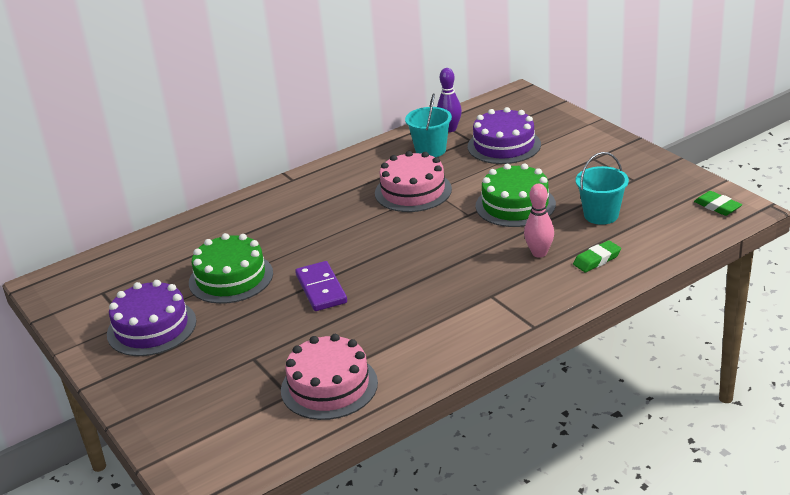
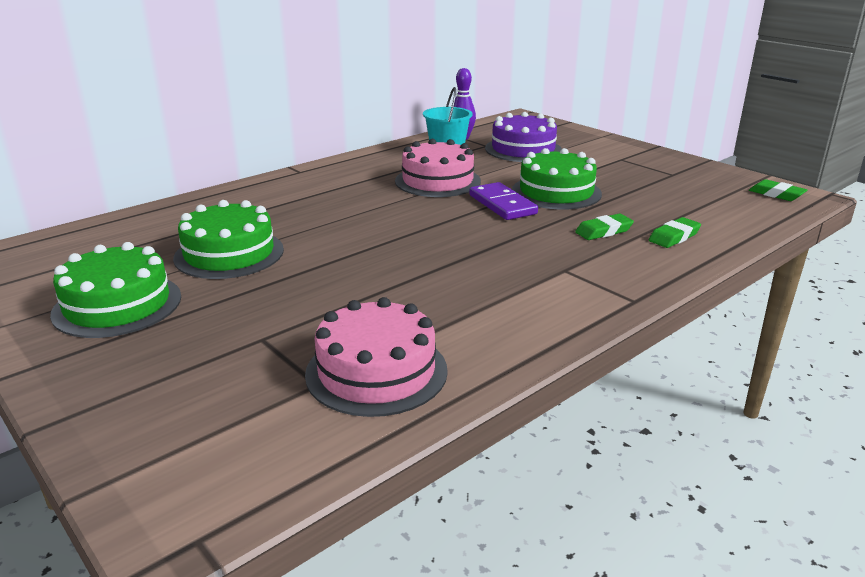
camera: 10 degrees left, 5 degrees down
(151, 327) = (117, 305): purple cake -> green cake
(321, 289) = (347, 264): purple domino -> purple domino (502, 204)
(539, 253) = (603, 231): pink bowling pin -> green eraser
(601, 215) = (655, 200): turquoise bucket -> none

